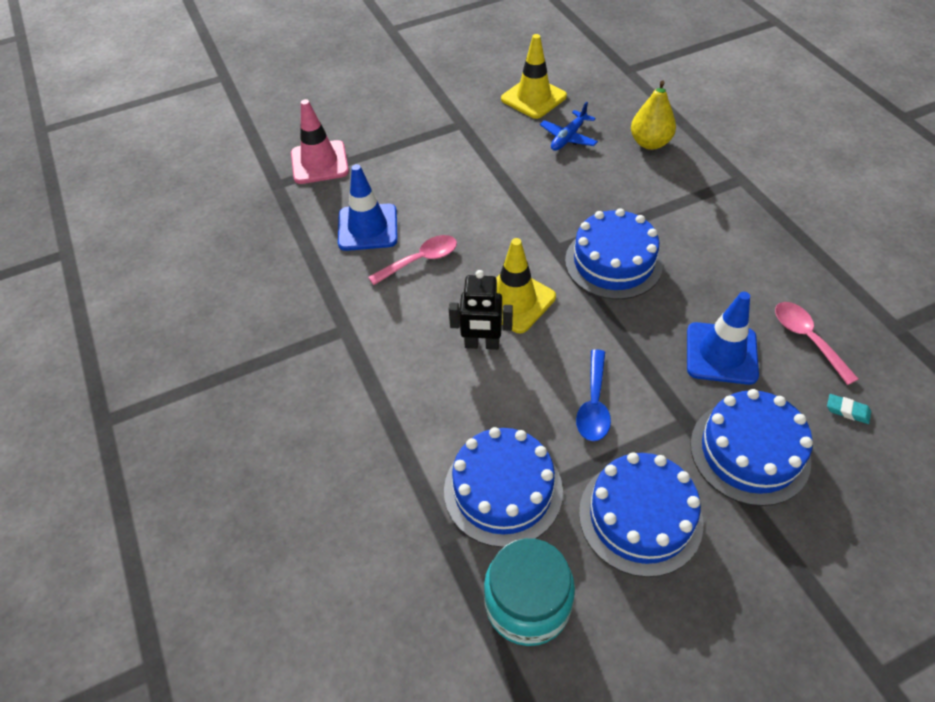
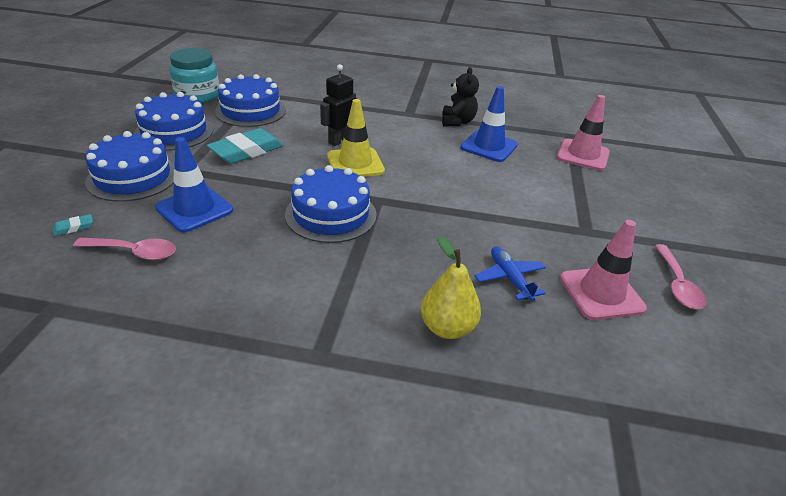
camera: 120 degrees right, 15 degrees down
(327, 277) = (457, 122): none -> black teddy bear
(420, 260) = (434, 150): pink spoon -> pink spoon (677, 284)
(533, 98) = (601, 293): yellow traffic cone -> pink traffic cone
(594, 404) = (246, 151): blue spoon -> turquoise eraser

